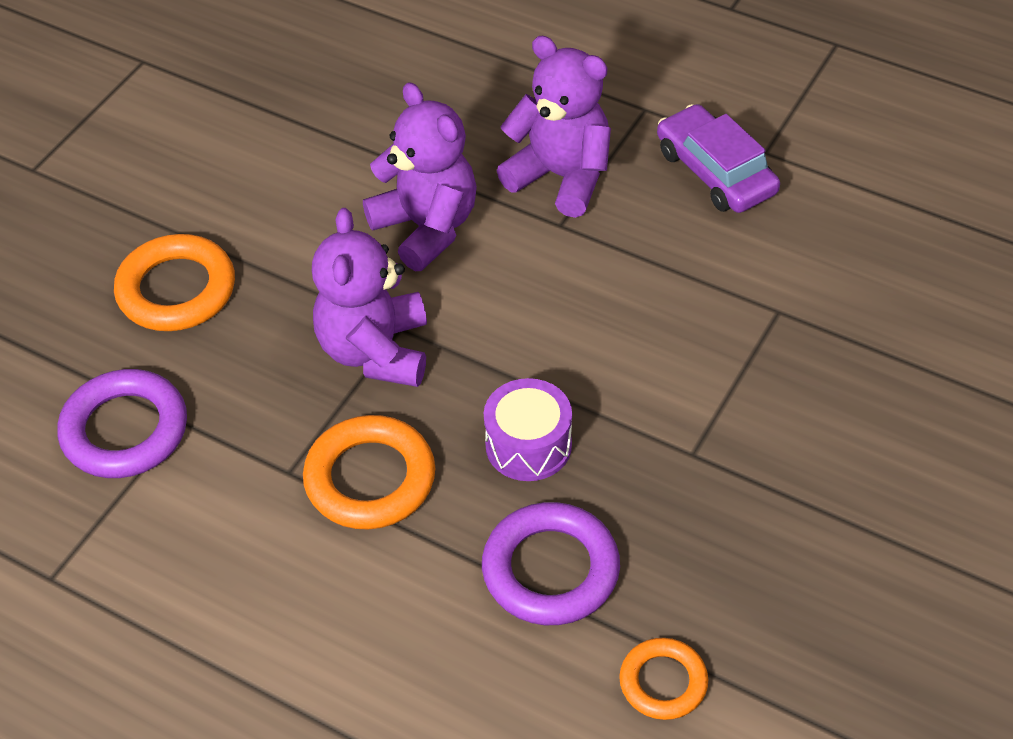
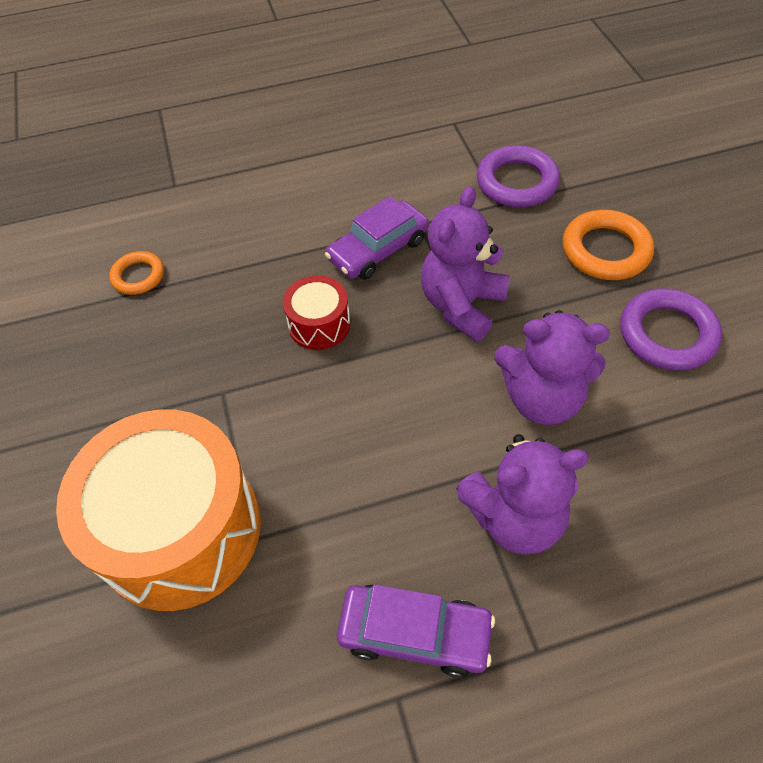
camera: 135 degrees right, 5 degrees up
(370, 479) = (378, 249): orange ring -> purple car
(375, 351) = (462, 305): purple teddy bear -> purple teddy bear turned 105 degrees counterclockwise
(528, 445) = (319, 324): purple drum -> red drum
(550, 570) = (241, 279): purple ring -> purple ring (667, 334)
(835, 362) = (180, 529): none -> orange drum

